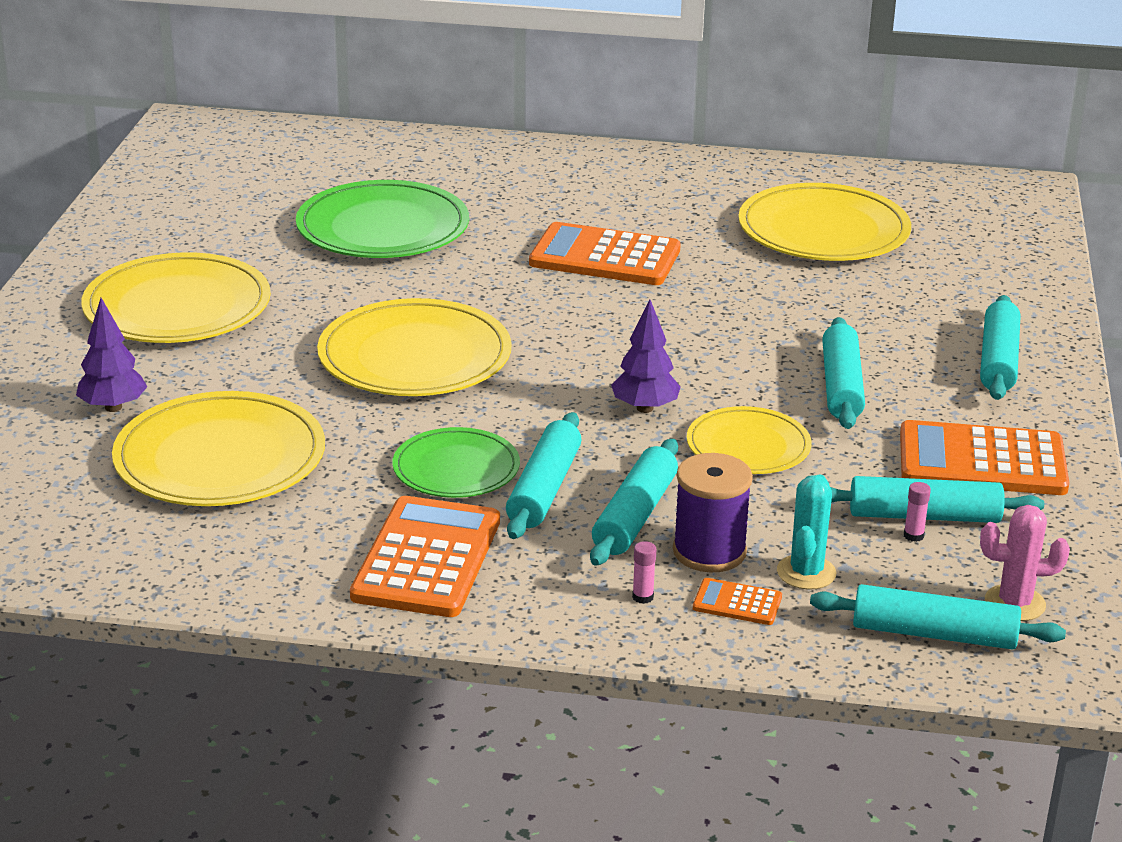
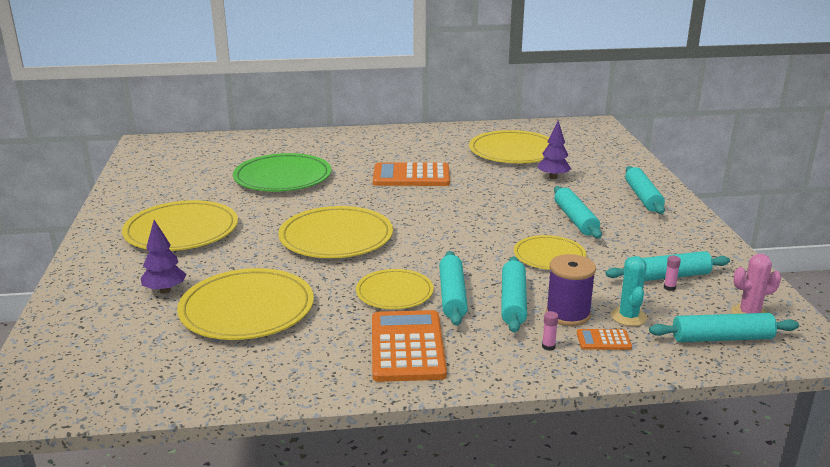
camera: 15 degrees left, 5 degrees down
(456, 468) = (394, 292): green plate -> yellow plate
(644, 408) = (480, 245): purple tree -> purple tree (553, 177)
(982, 461) = (673, 245): orange calculator -> none

